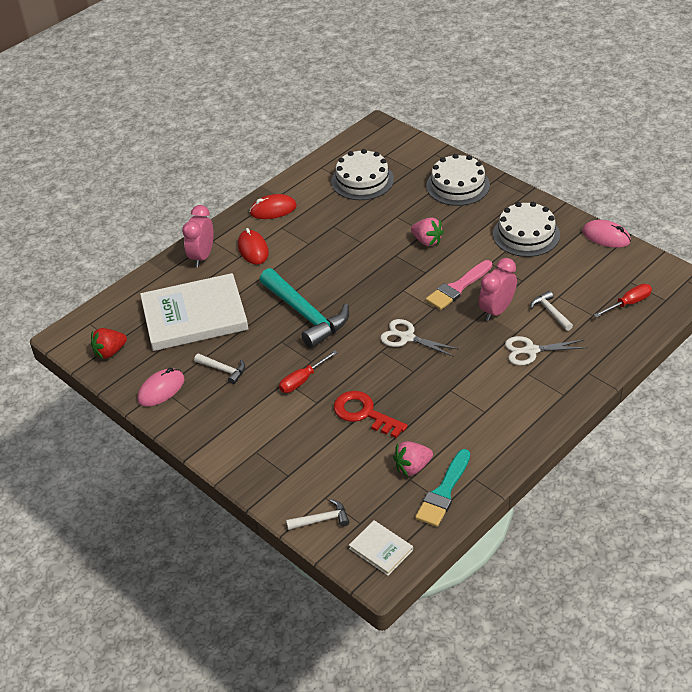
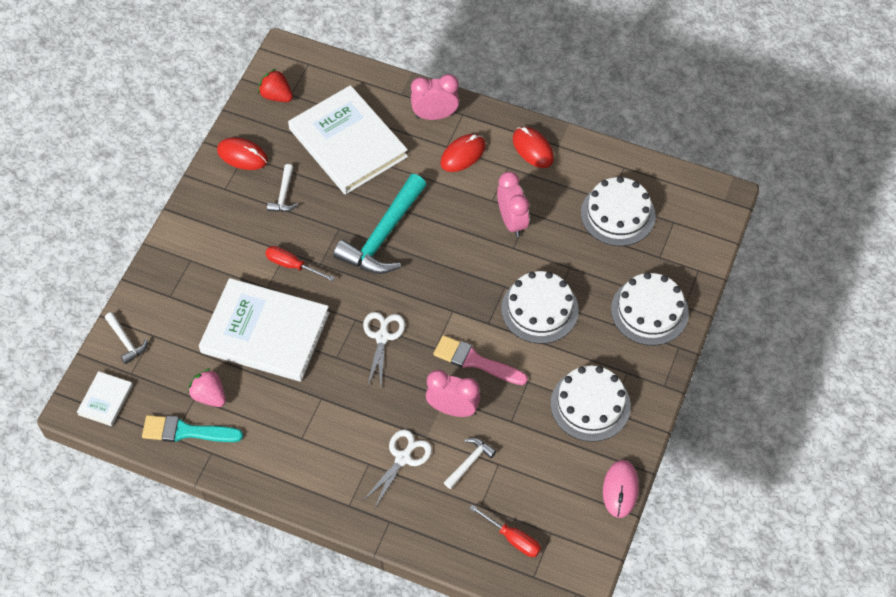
camera: 65 degrees right, 15 degrees up
(161, 389) = (242, 155): pink mouse -> red mouse
(335, 237) = (512, 221): none -> pink clock
(364, 413) = (265, 333): red key -> white book
(427, 241) = (539, 309): pink strawberry -> white cake
(531, 350) = (403, 458): white scissors -> white scissors turned 60 degrees clockwise

